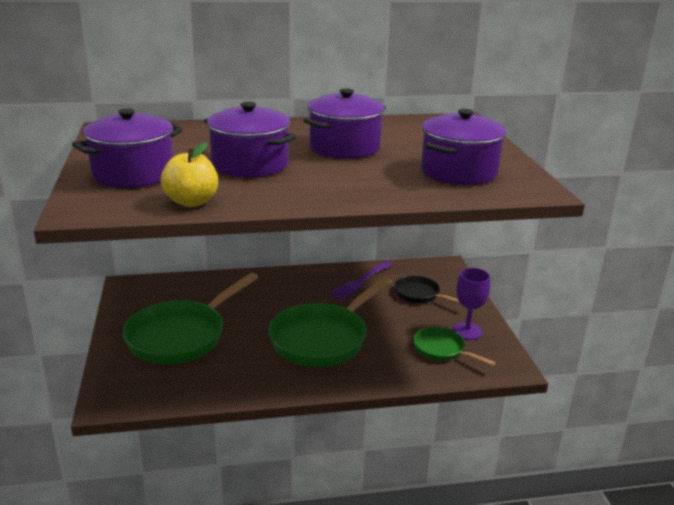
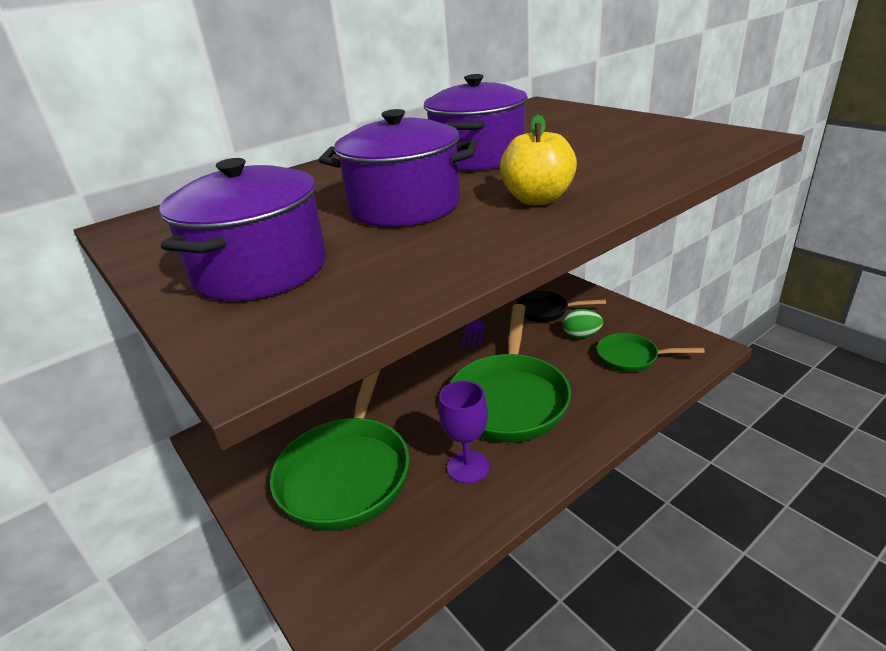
camera: 25 degrees left, 5 degrees up
(192, 202) = (413, 276): yellow apple -> yellow apple (537, 199)
(424, 321) = (581, 335): none -> green egg
(458, 172) = (638, 144): purple pot -> none
(467, 331) = (629, 329): purple goblet -> purple goblet (468, 467)

